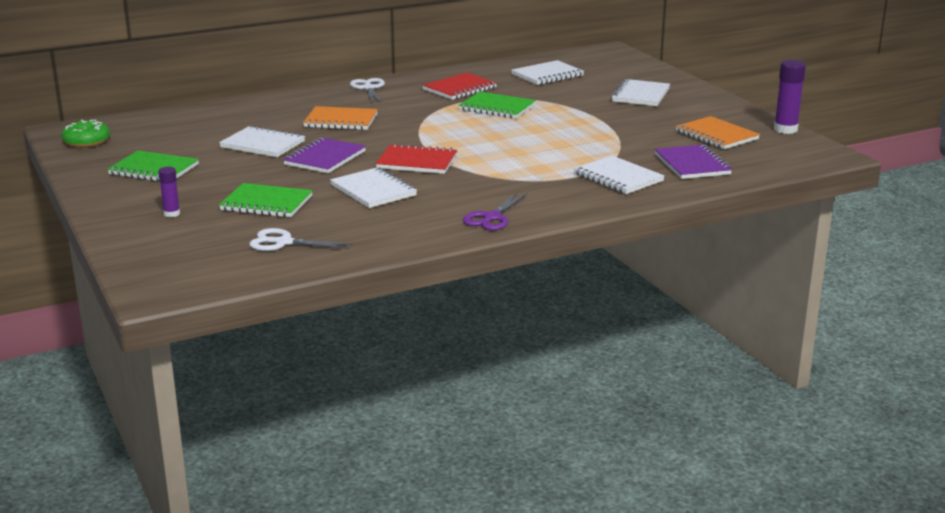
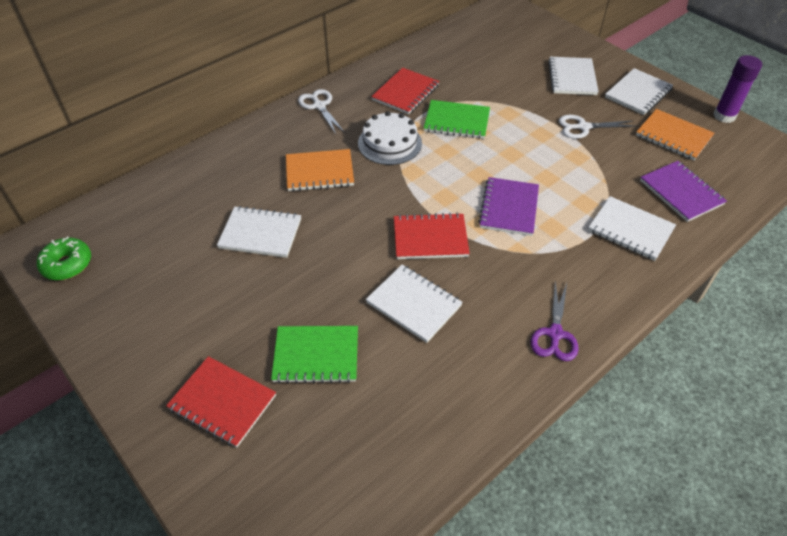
camera: 15 degrees left, 25 degrees up
(154, 169) = (165, 309): green notebook -> none
(171, 214) = (222, 402): purple glue stick -> red notebook
(284, 242) = (371, 438): white scissors -> white scissors (583, 127)
(325, 158) = (336, 249): purple notebook -> purple notebook (509, 208)
(420, 113) = (390, 143): none -> white cake
(547, 75) = (473, 56): white notebook -> white notebook (638, 93)

